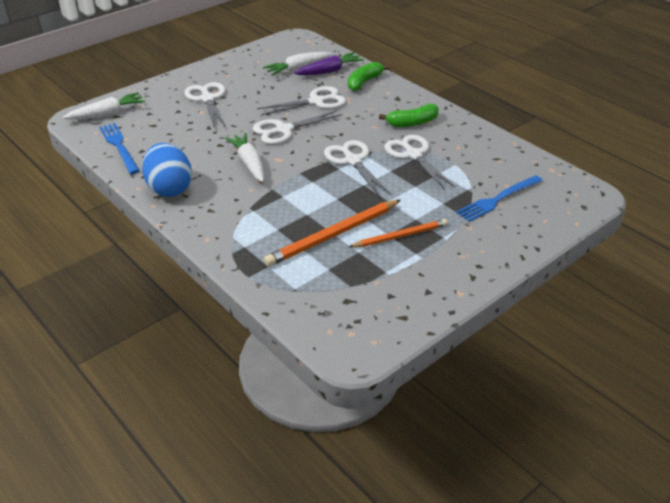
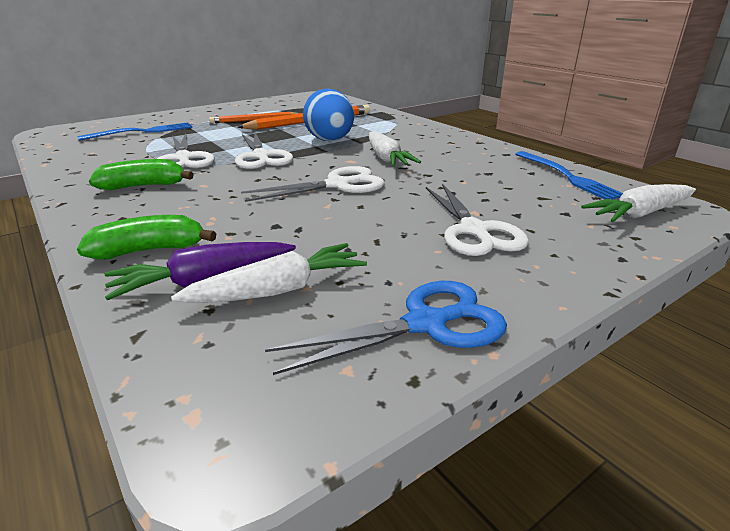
camera: 175 degrees left, 10 degrees down
(169, 188) = (470, 145): blue egg -> blue egg (330, 141)
(241, 61) = (426, 324): none -> blue scissors
(316, 101) = (271, 219): white scissors -> none
(364, 82) = (150, 250): green banana -> green banana turned 150 degrees counterclockwise

